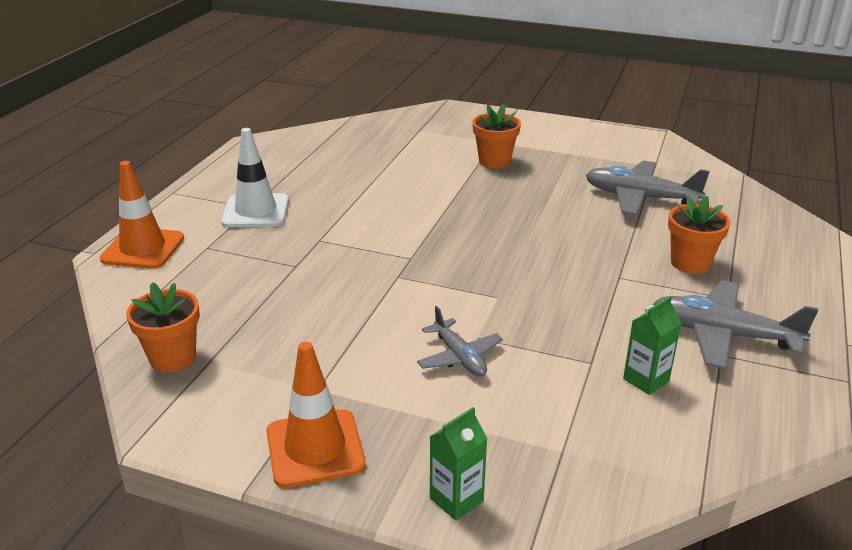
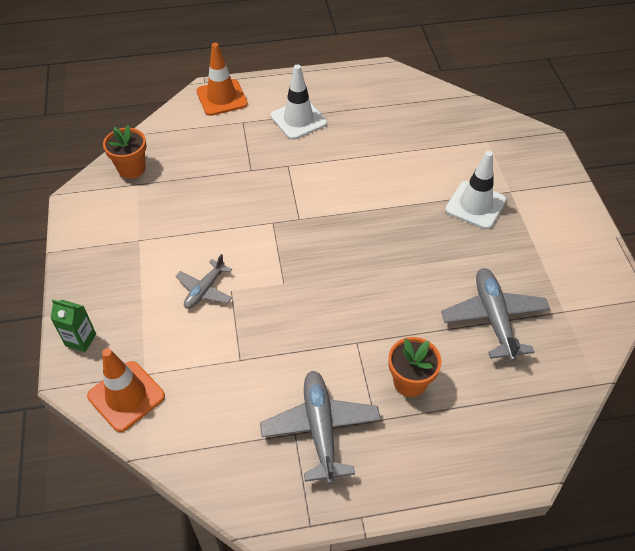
camera: 60 degrees right, 20 degrees up
(315, 448) = (91, 263): orange traffic cone -> orange traffic cone (126, 396)
(494, 161) = (475, 205): orange flower pot -> white traffic cone
(646, 380) = (237, 396): green carton -> none

